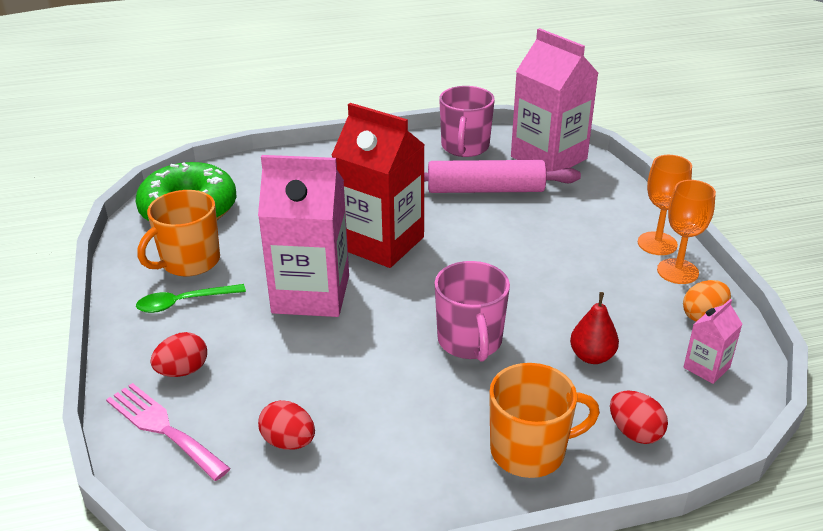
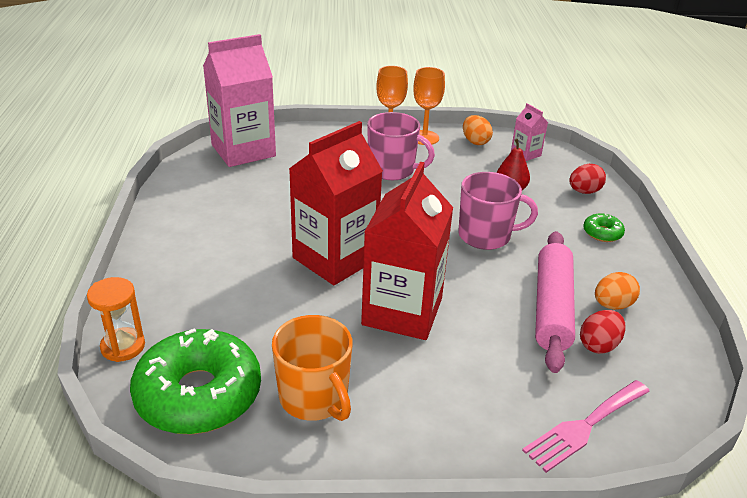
camera: 80 degrees left, 0 degrees up
(183, 371) = (504, 409): red egg -> none
(184, 302) = (391, 405): green spoon -> none
(235, 168) = (123, 346): none -> orange hourglass
(311, 294) = (402, 311): pink carton -> red carton
(367, 456) = (612, 305): none -> orange egg
(465, 147) = (193, 186): pink mug -> pink mug (392, 170)
(485, 189) = (276, 189): pink rolling pin -> pink rolling pin (551, 307)
(530, 451) = (602, 233): orange mug -> green donut

